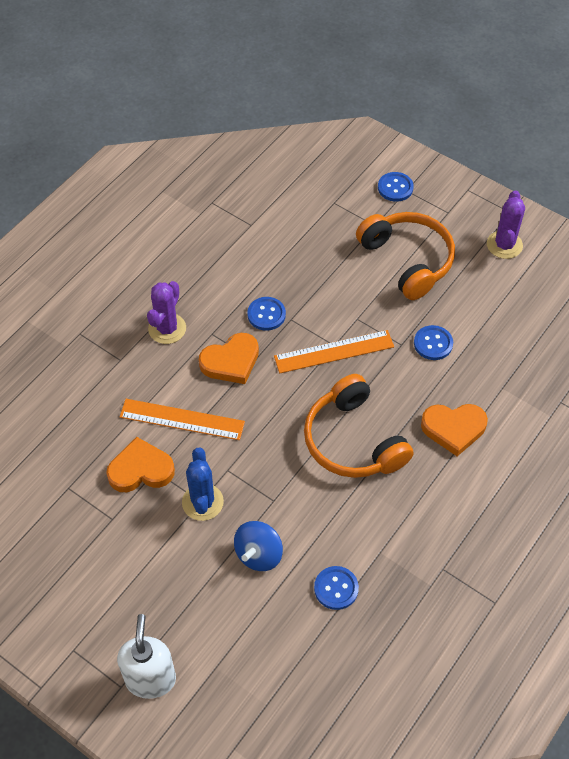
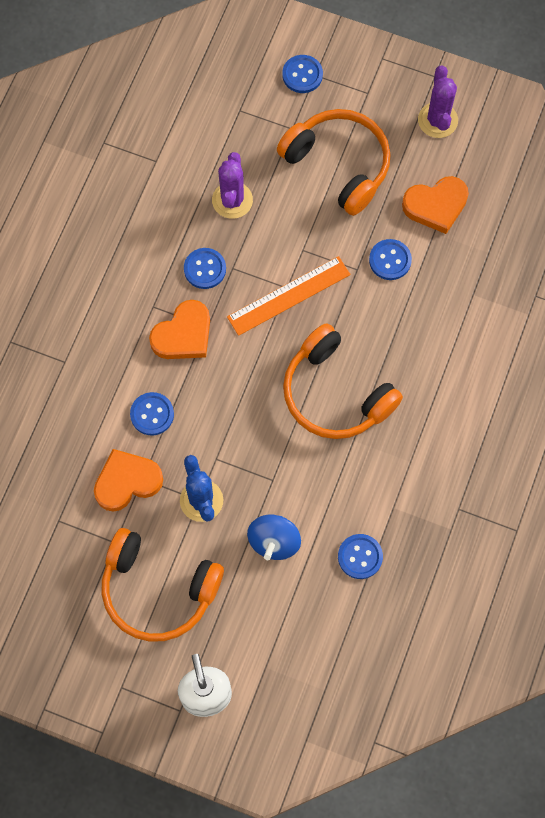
camera: 15 degrees left, 15 degrees up
(137, 570) = (158, 590): none -> orange headphones
(167, 329) = (103, 312): purple cactus -> purple cactus (232, 200)
(182, 419) = (152, 414): orange ruler -> blue button
(453, 429) = (434, 354): orange heart -> orange heart (436, 206)

